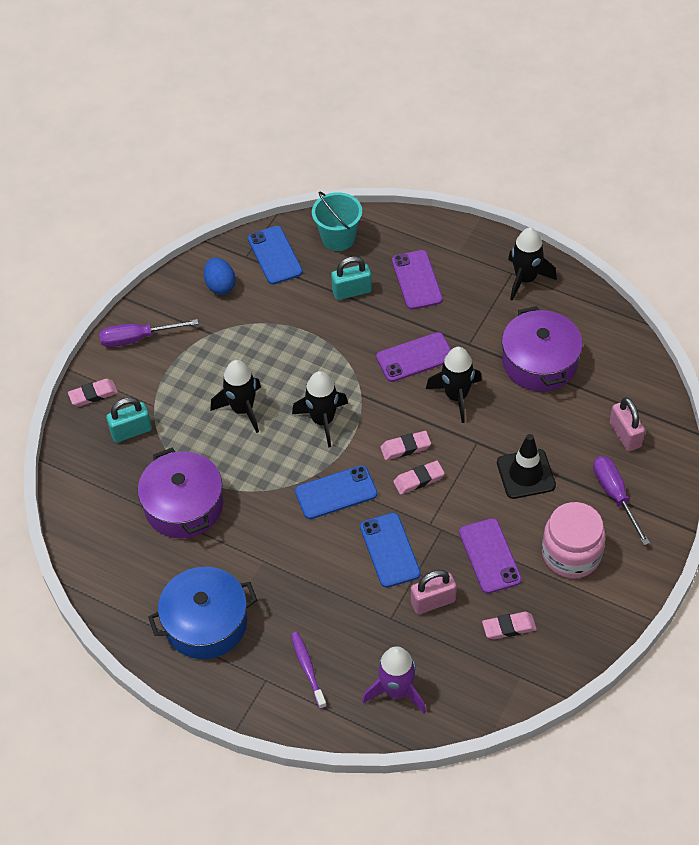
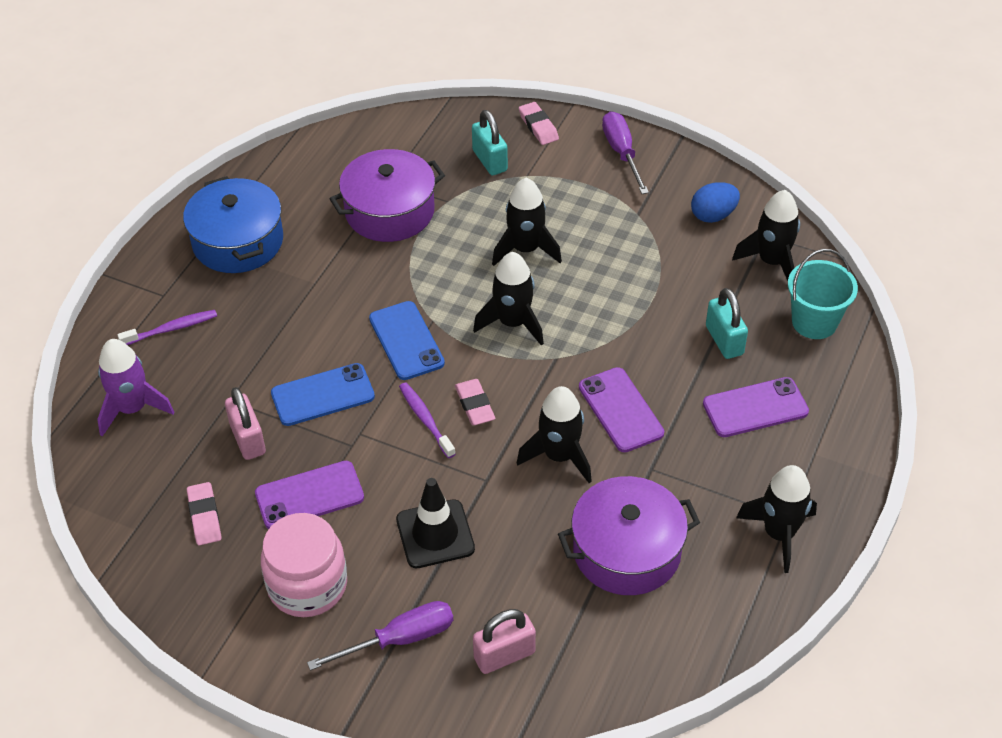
camera: 85 degrees right, 5 degrees down
(275, 255) = (771, 262): blue phone -> black rocket
(418, 479) = (425, 420): pink eraser -> purple toothbrush

